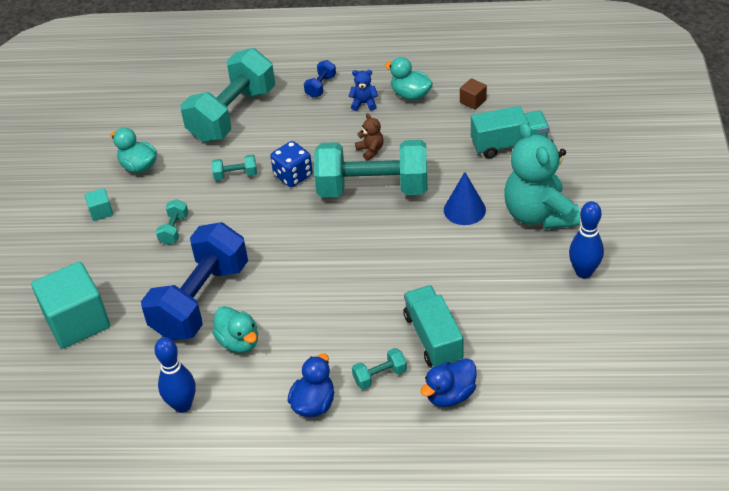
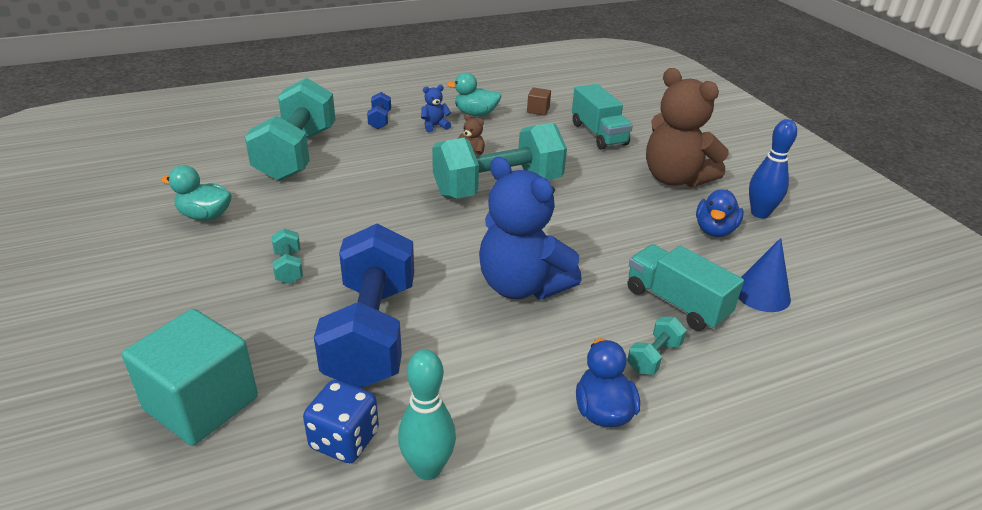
camera: 30 degrees left, 10 degrees down
(101, 212) = (175, 269): turquoise cube -> none
(182, 405) = (427, 468): blue bowling pin -> turquoise bowling pin
(235, 175) = (335, 203): turquoise dumbbell -> none
(239, 342) = (454, 366): turquoise duck -> none
(293, 176) = (402, 192): blue dice -> blue dice (344, 440)
(327, 290) = (522, 286): none -> blue teddy bear
(450, 395) = (746, 354): blue duck -> blue duck (714, 230)
(464, 210) = (604, 187): blue cone -> blue cone (761, 293)
(509, 144) = (598, 134): turquoise truck -> turquoise truck turned 105 degrees clockwise
(538, 214) = (675, 178): turquoise teddy bear -> brown teddy bear

